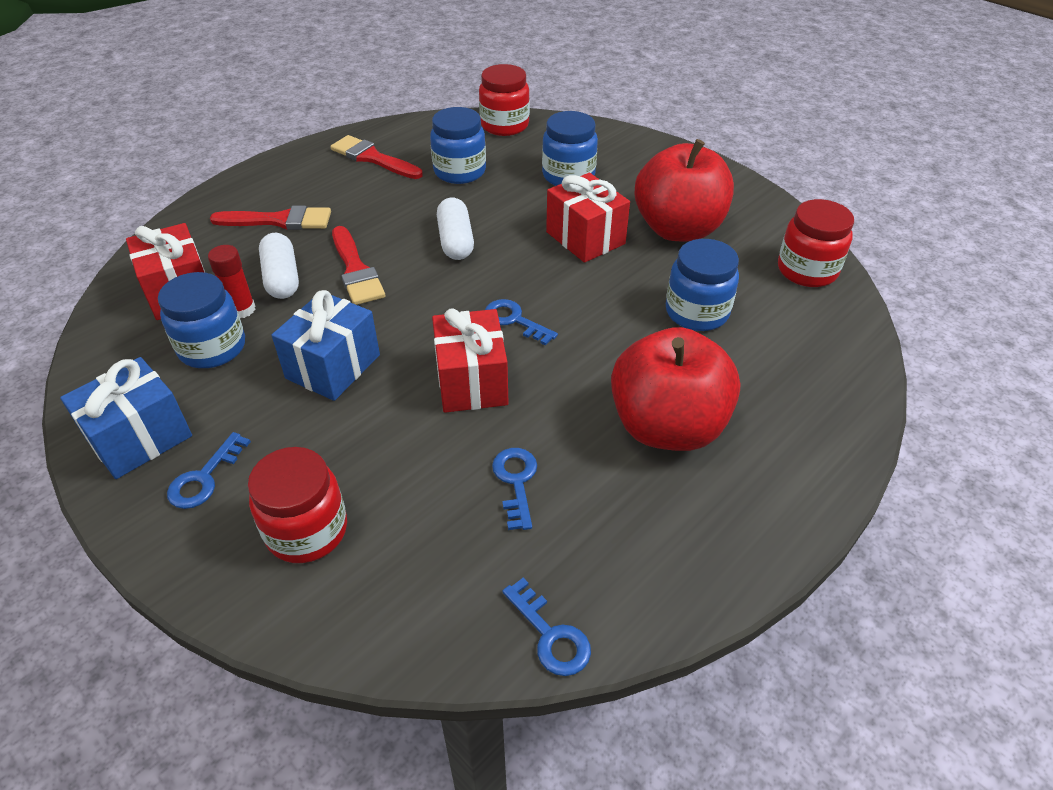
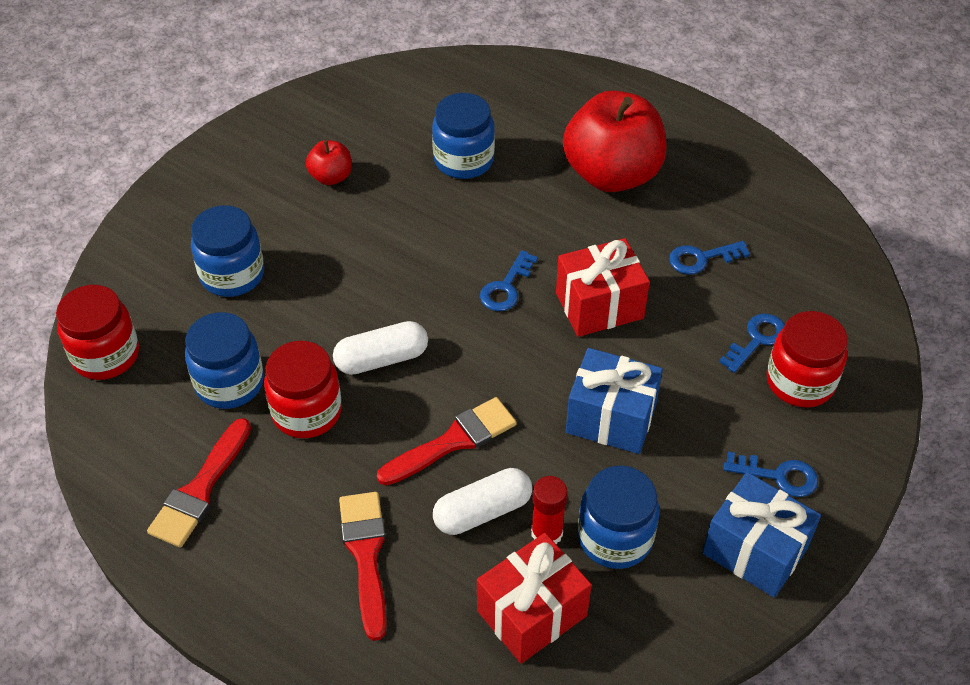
camera: 100 degrees left, 5 degrees up
(550, 635) = (822, 223): blue key -> blue key (756, 340)
(585, 238) = (358, 248): red gift -> none
(678, 229) = (331, 177): red apple -> red apple, size x0.45
(807, 270) = (386, 89): red jar -> red jar (307, 412)

